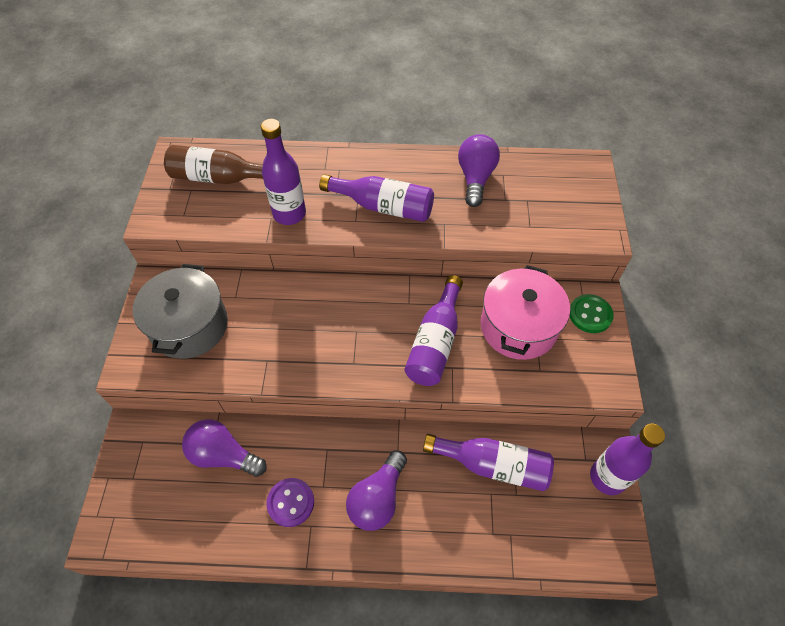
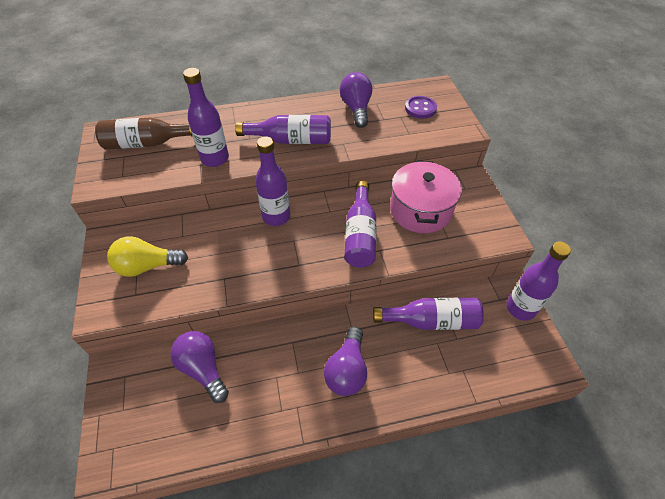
camera: 15 degrees left, 5 degrees down
(189, 326) = (147, 266): grey pot -> yellow light bulb
(224, 455) = (203, 369): purple light bulb -> purple light bulb turned 45 degrees clockwise
(290, 502) = (274, 393): purple button -> purple button (420, 108)
(345, 296) = (276, 216): none -> purple bottle
(590, 314) = (470, 191): green button -> none

